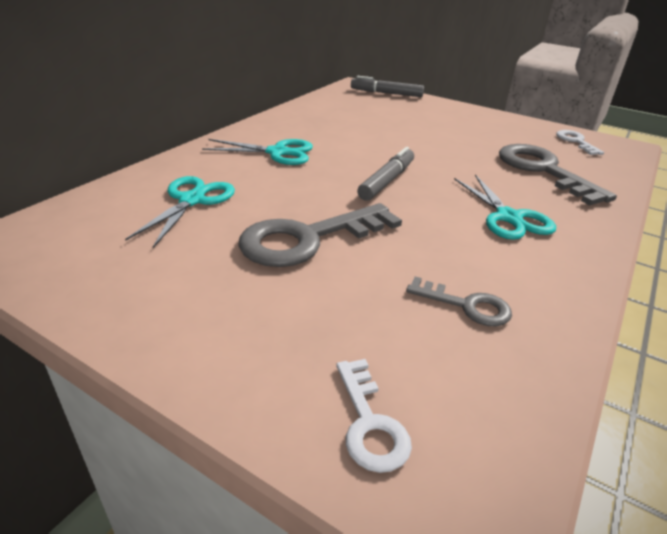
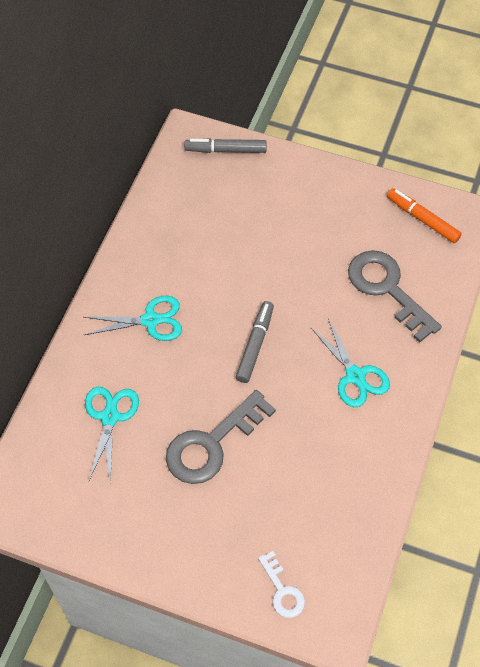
camera: 10 degrees left, 25 degrees up
(466, 305) = (327, 488): grey key -> none
(576, 141) = (422, 219): white key -> orange marker

